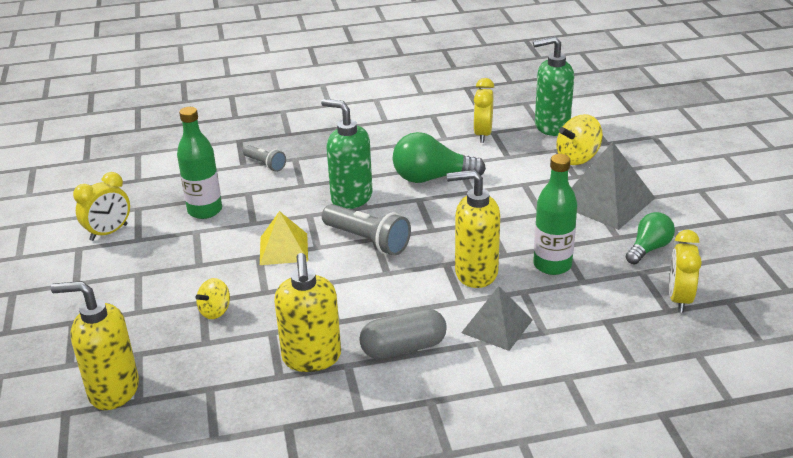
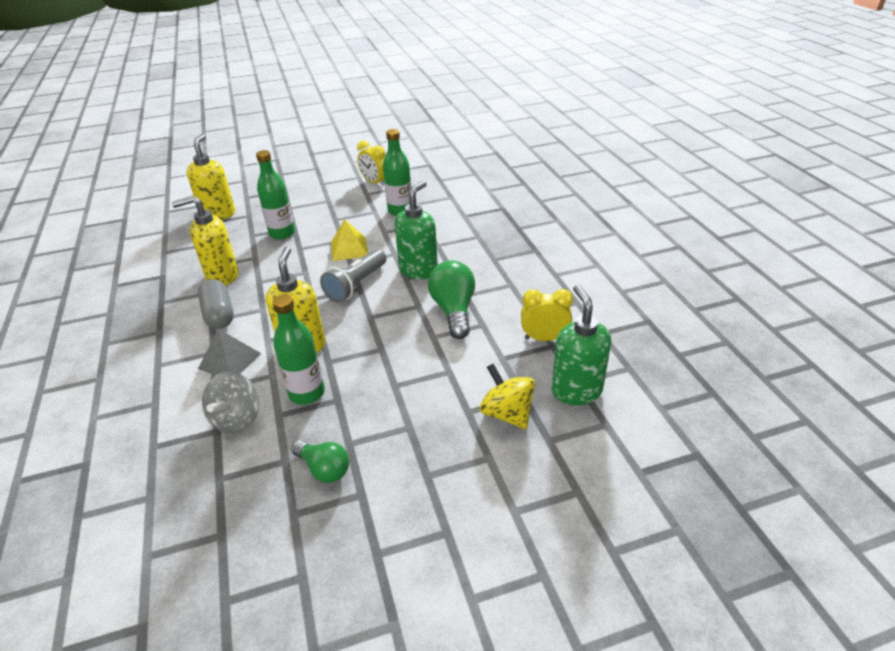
camera: 85 degrees right, 5 degrees up
(215, 311) = (282, 233): yellow spinning top -> green bottle
(265, 164) = (466, 224): grey flashlight -> none
(590, 308) = (237, 419): none -> grey spinning top
(606, 201) = (418, 436): grey pyramid -> none
(679, 299) = (234, 489): yellow clock -> none

